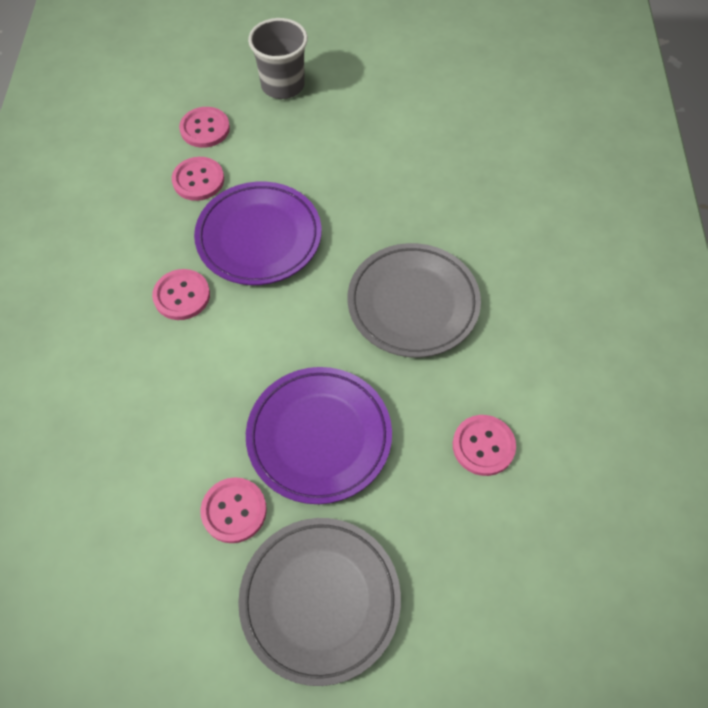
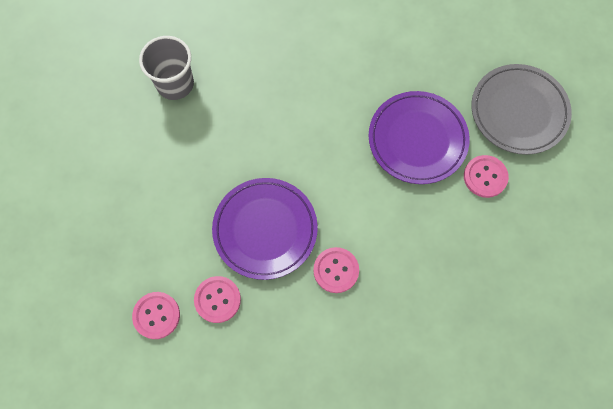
camera: 105 degrees left, 10 degrees up
(282, 85) = (88, 263): grey cup -> grey cup (175, 84)
(413, 304) = (295, 105): grey plate -> none
(483, 446) = (390, 43): pink button -> none

